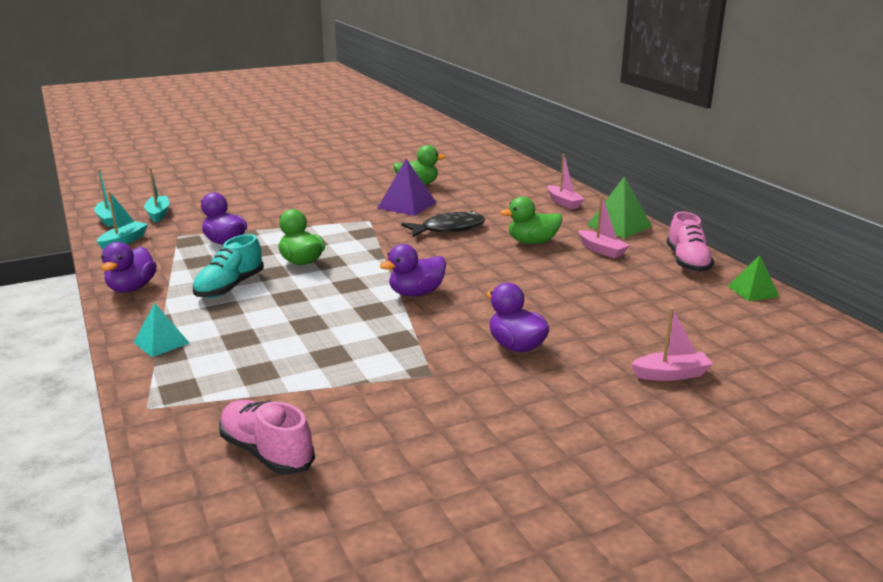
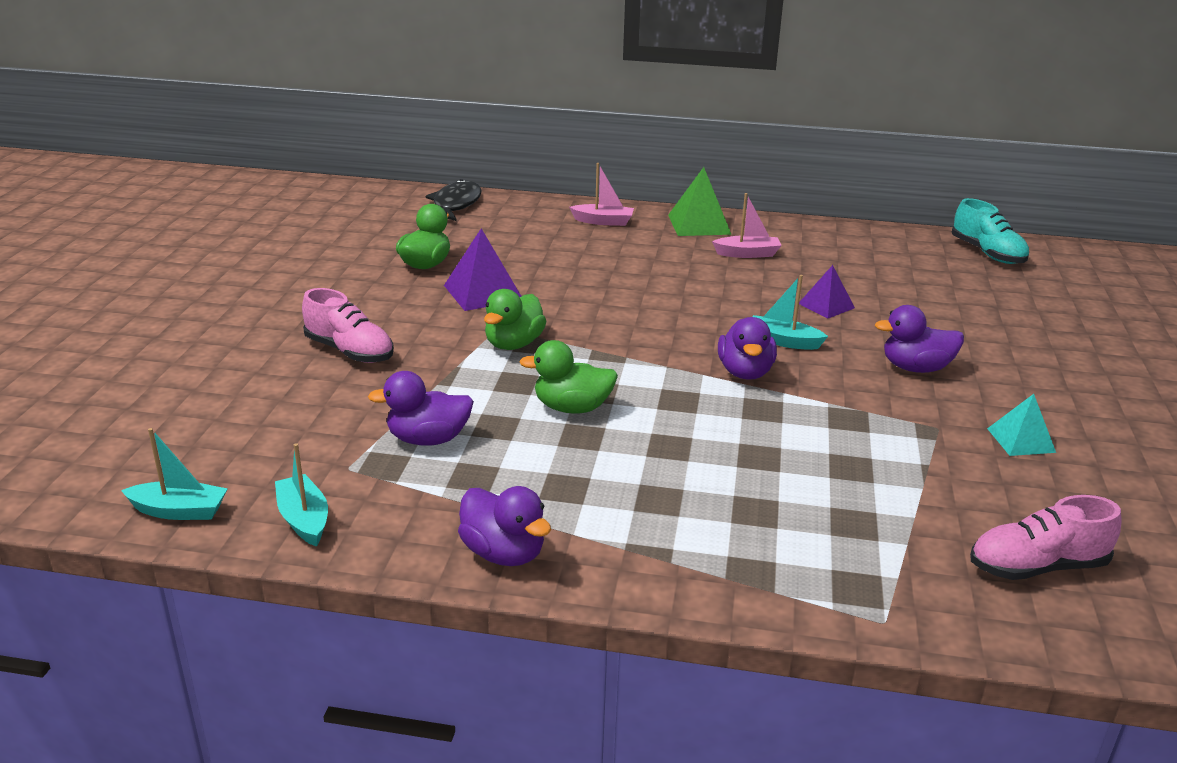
camera: 55 degrees left, 5 degrees up
(158, 214) = (226, 462): turquoise boat -> turquoise boat (783, 341)
(161, 342) = (713, 570): turquoise pyramid -> turquoise pyramid (1021, 440)
(230, 287) = (593, 477): turquoise shoe -> turquoise shoe (987, 253)
(448, 229) = (591, 297): black fish -> black fish (455, 205)
(532, 242) = (687, 273): green duck -> green duck (514, 344)
(566, 293) = (826, 305): none -> purple pyramid
(671, 374) = (1021, 327): pink boat -> none
(687, 262) = (816, 234): pink shoe -> pink shoe (350, 351)
(752, 291) = (901, 238): green pyramid -> none

